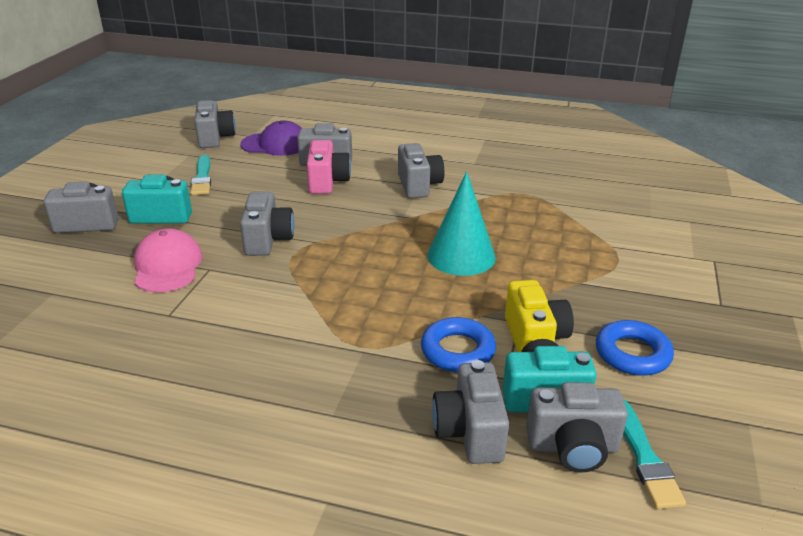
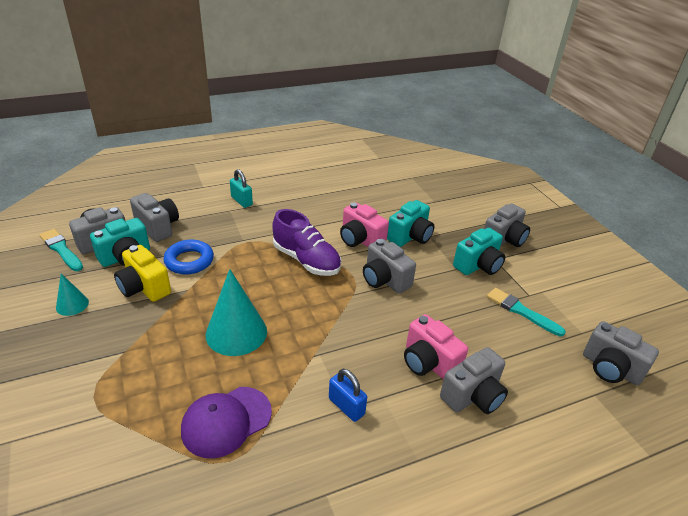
camera: 140 degrees right, 5 degrees up
(167, 266) = (410, 237): pink cap -> turquoise camera
(225, 286) = (360, 240): none -> pink camera
(275, 144) = (551, 393): purple cap -> purple cap (226, 421)
(295, 425) = (241, 201): none -> turquoise padlock
(317, 291) = (306, 260): none -> purple shoe
(419, 185) = (346, 406): grey camera -> blue padlock
(632, 354) = (72, 304): blue ring -> turquoise cone

